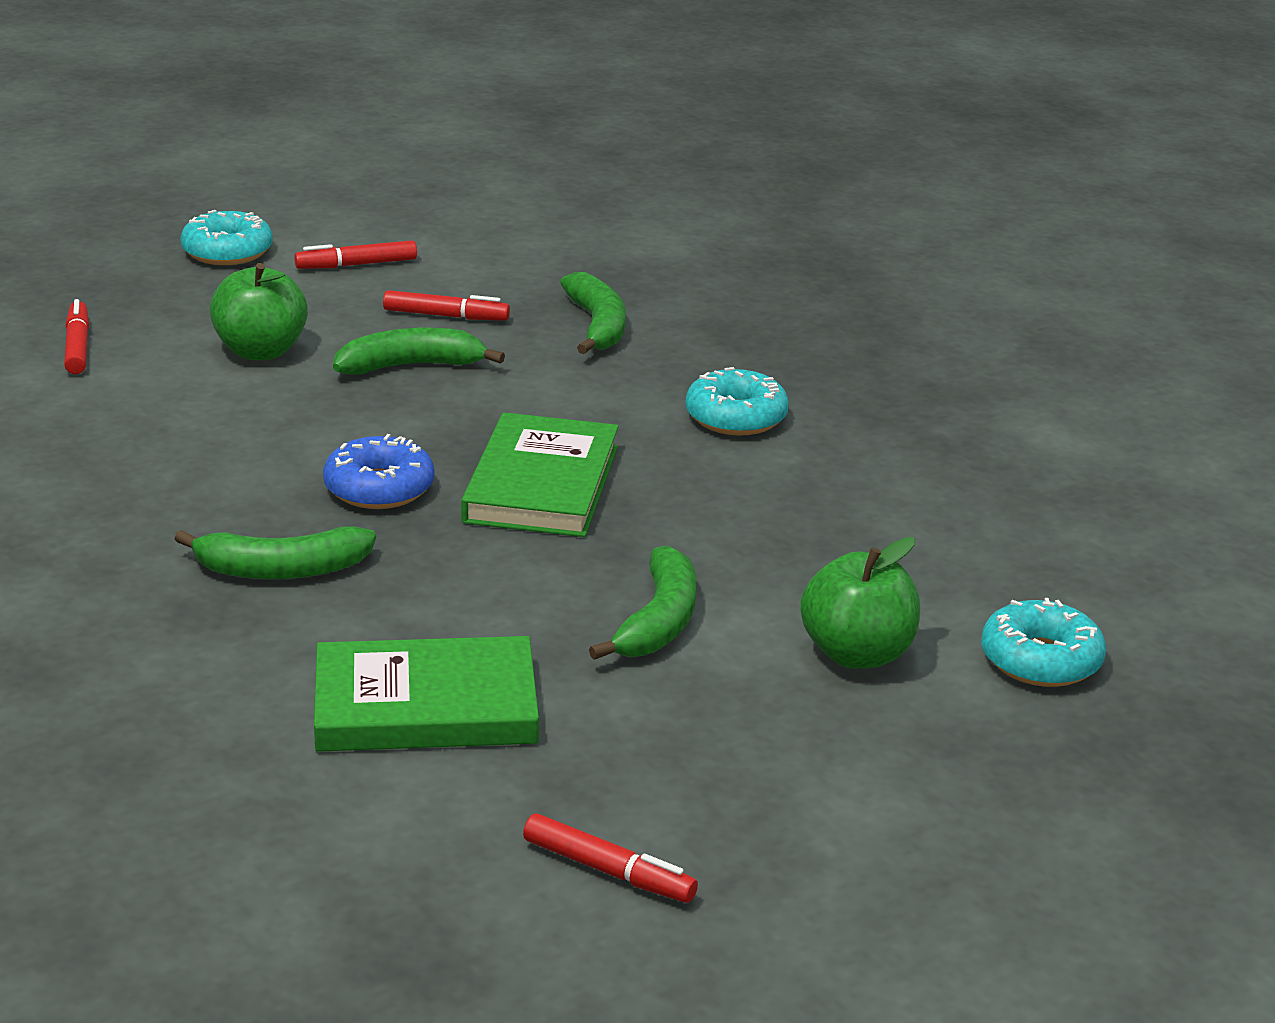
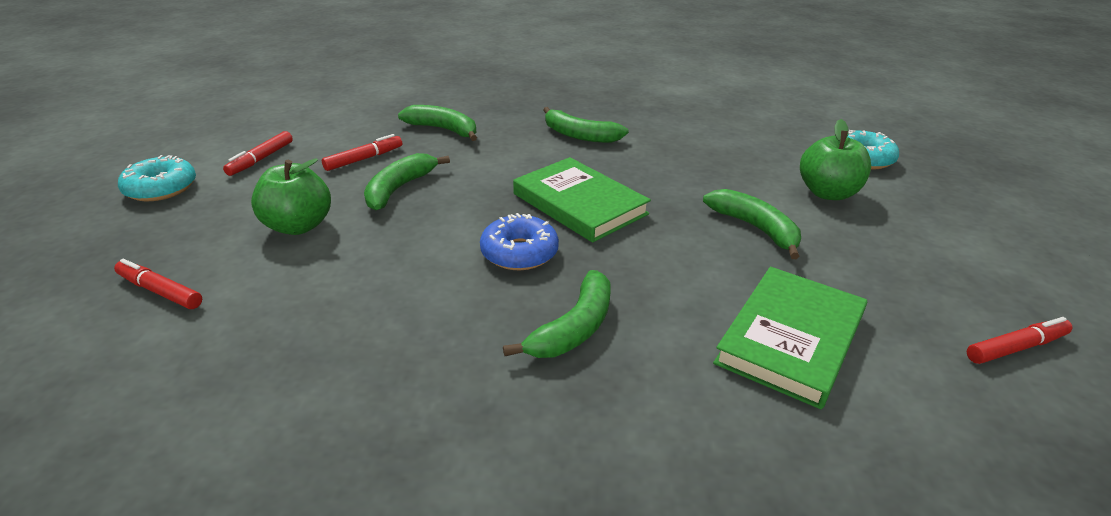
camera: 50 degrees left, 5 degrees up
(736, 417) = (579, 135): turquoise donut -> green banana

